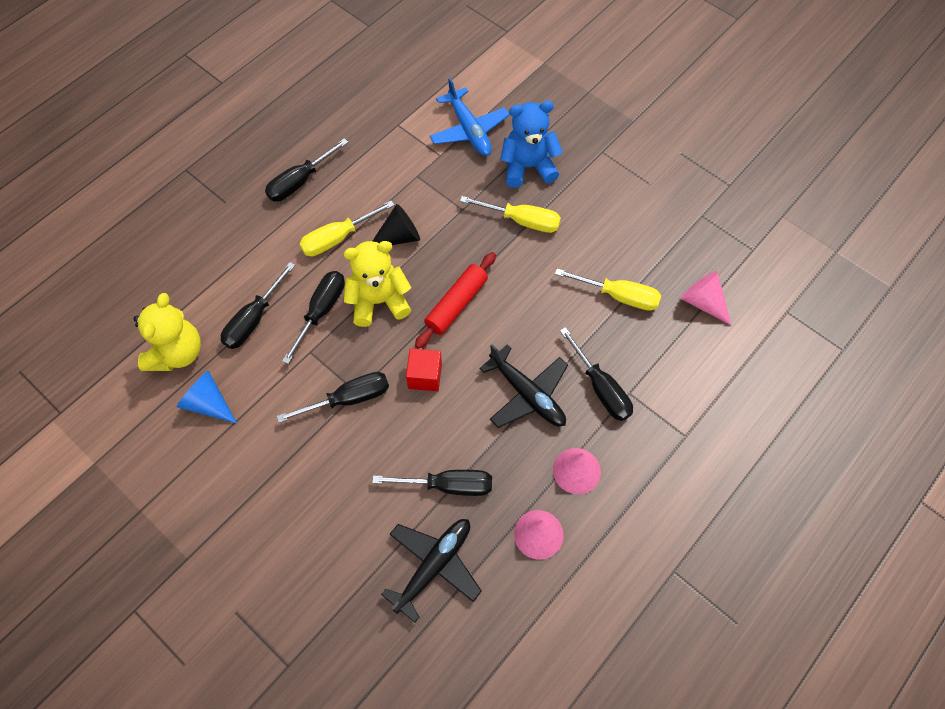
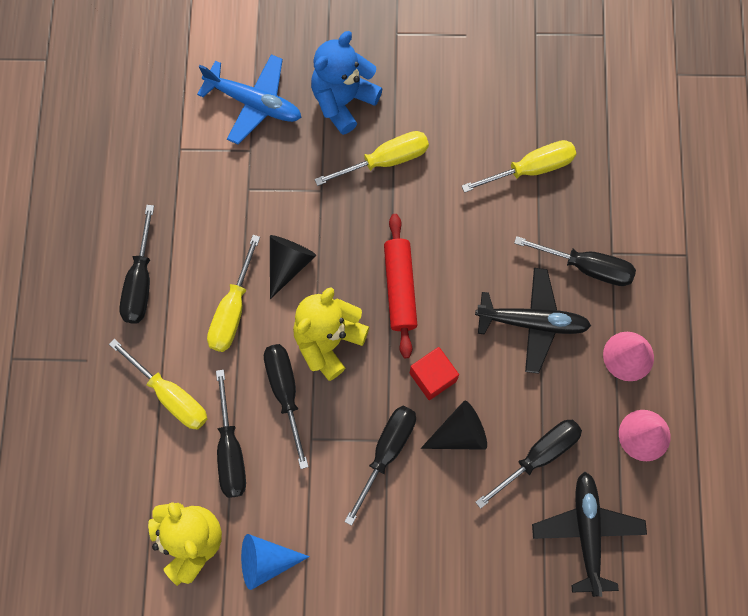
camera: 40 degrees left, 10 degrees up
(252, 260) = (171, 396): none -> yellow screwdriver
(408, 426) = (459, 433): none -> black cone
(703, 302) = (604, 119): pink cone -> none

